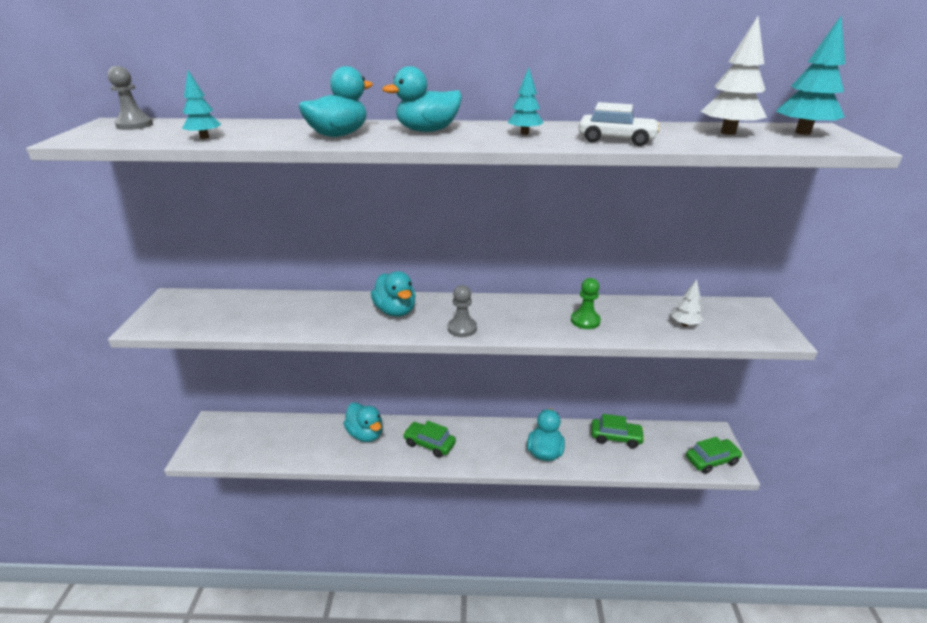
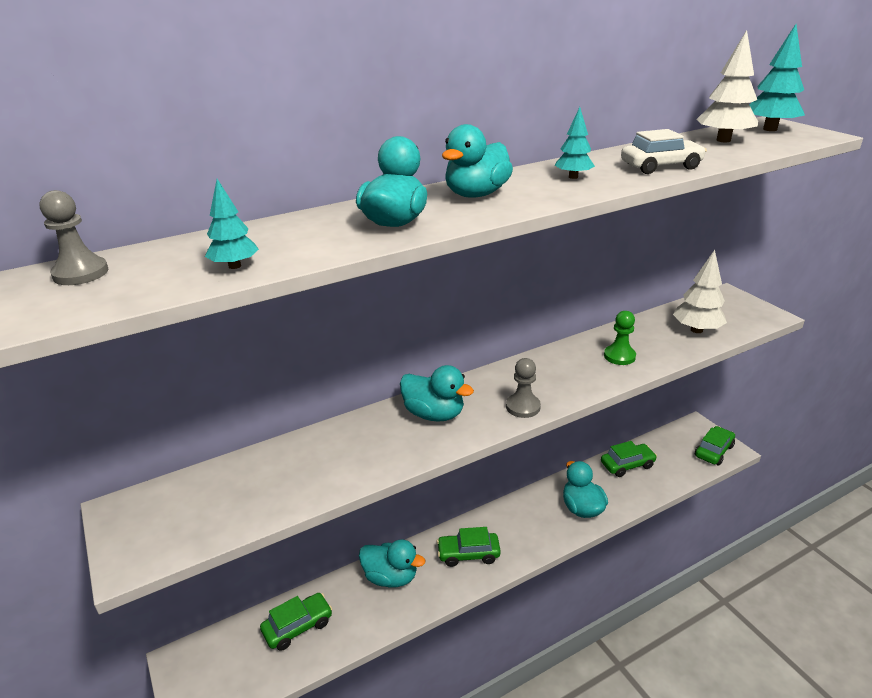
camera: 30 degrees left, 0 degrees up
(286, 436) = (298, 626): none -> green car
(684, 324) = (696, 330): white tree -> white tree, size x1.69

